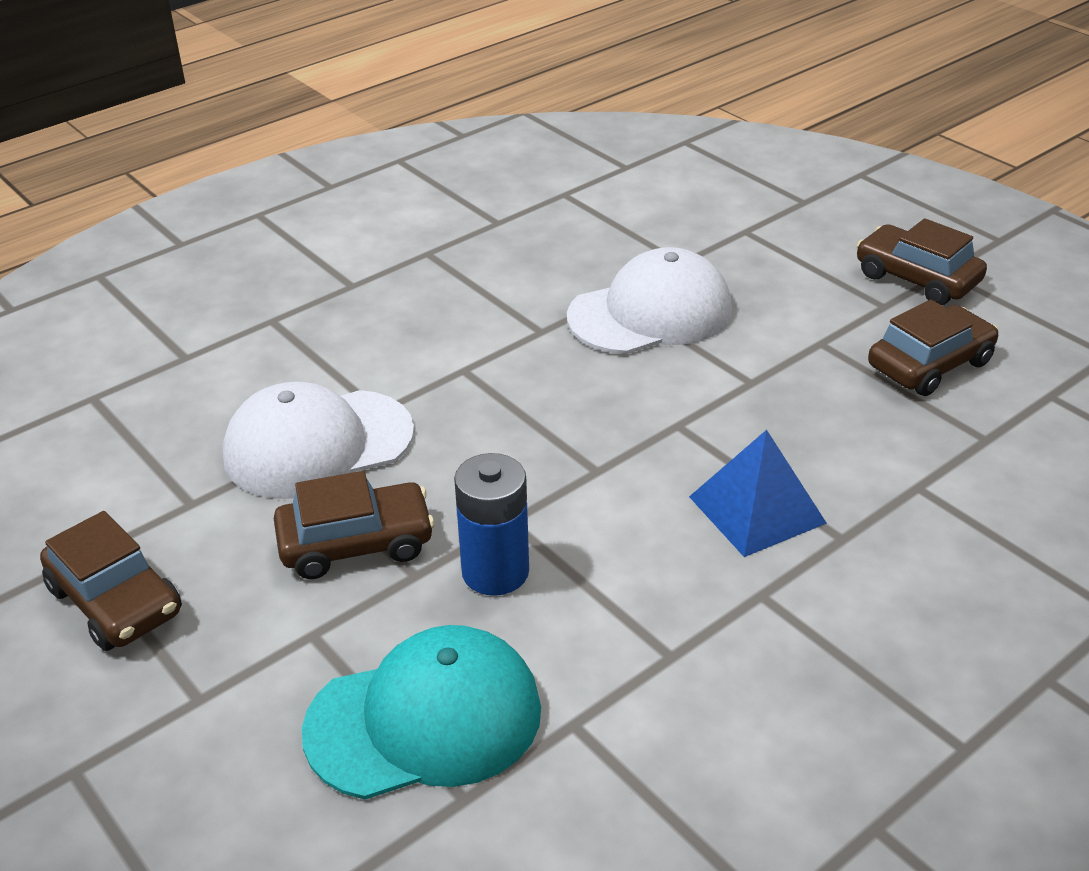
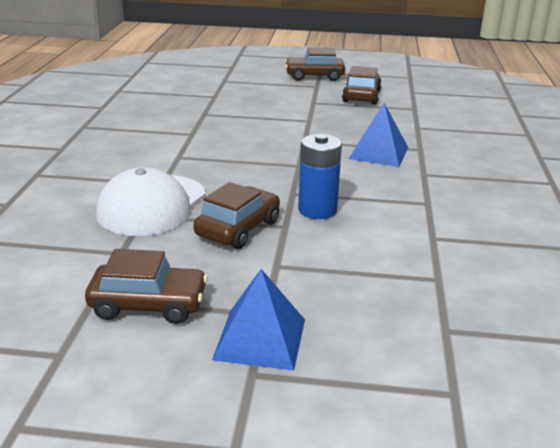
camera: 45 degrees left, 10 degrees down
(144, 730) = (260, 338): none -> blue pyramid
(424, 719) = (378, 265): turquoise cap -> none
(650, 313) = (230, 114): white cap -> none

